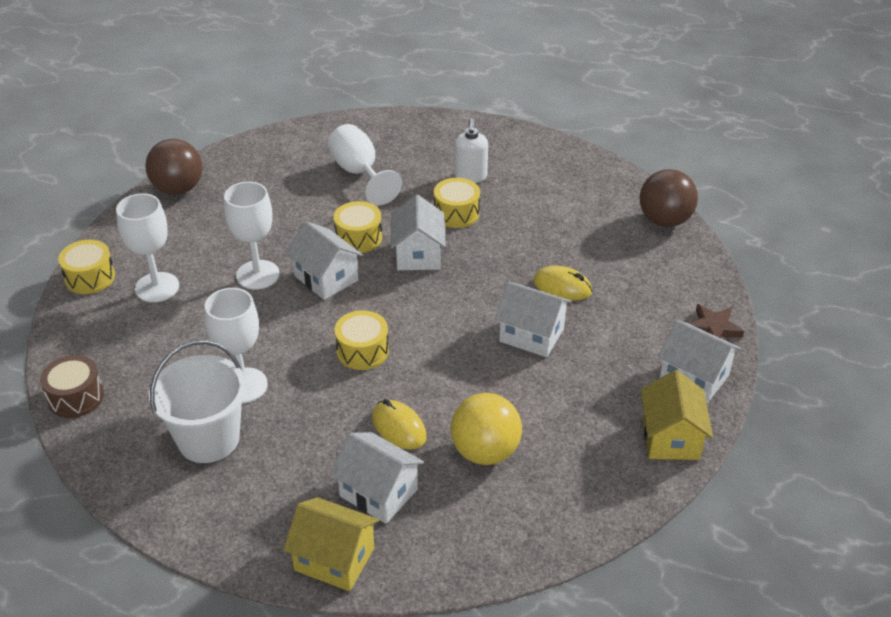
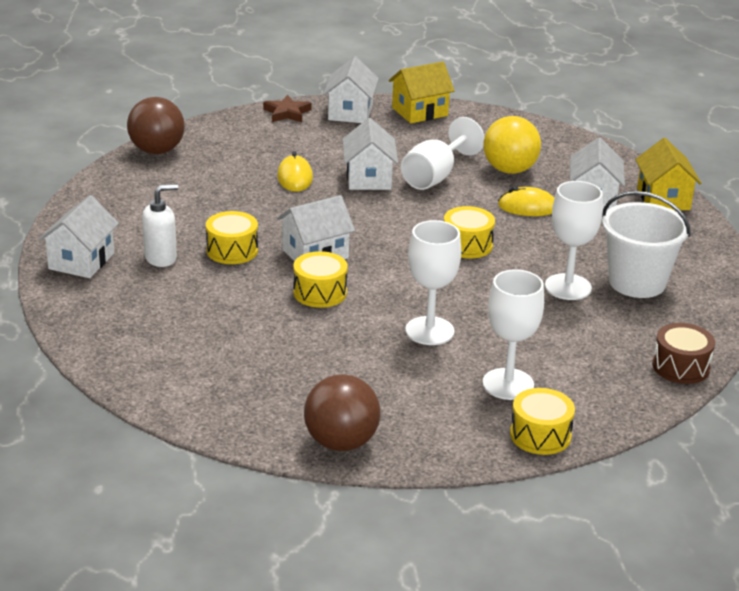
camera: 120 degrees left, 10 degrees down
(326, 278) = (396, 291): white house -> white house (81, 261)
(359, 173) = (208, 326): white goblet -> white goblet (435, 176)
(399, 427) = (527, 207): yellow mouse -> yellow mouse turned 75 degrees clockwise

